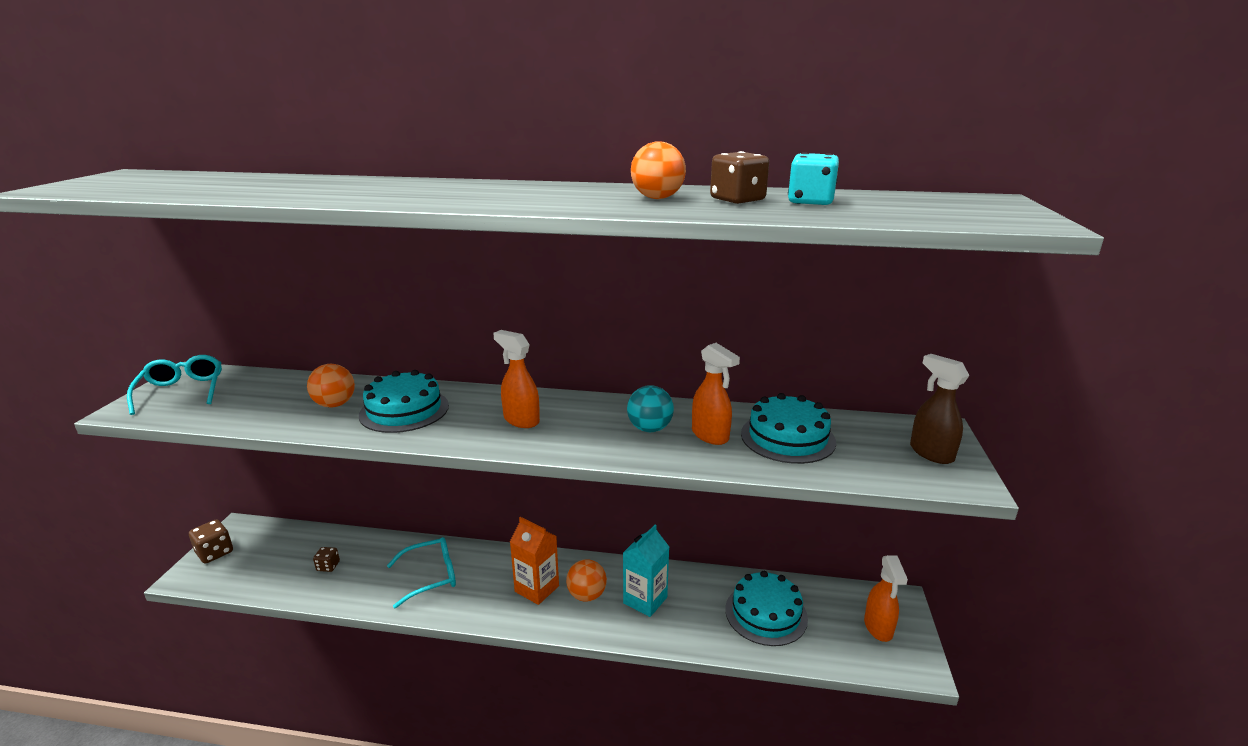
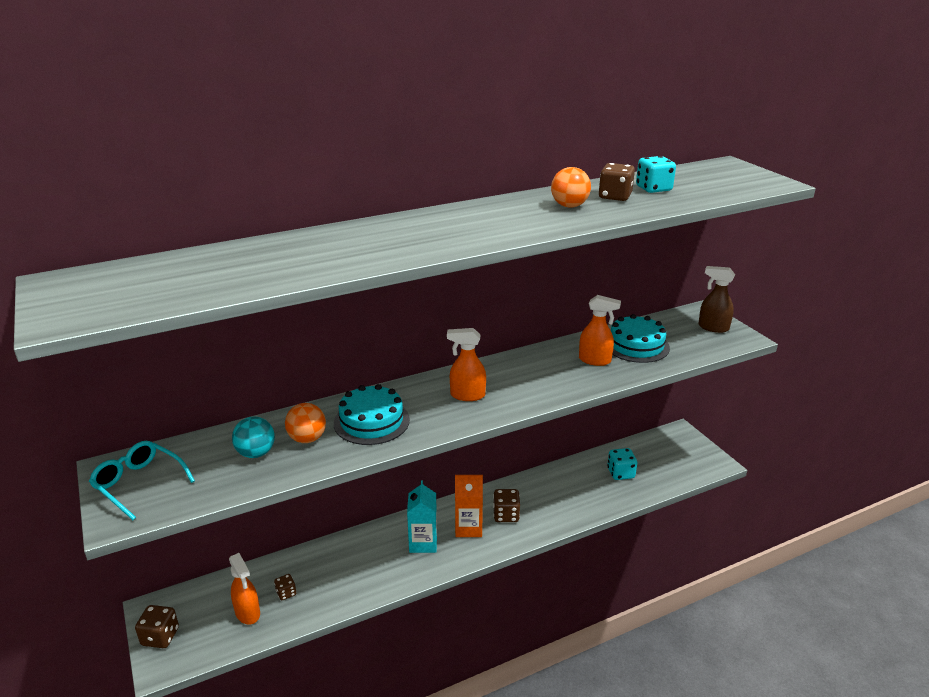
camera: 35 degrees left, 5 degrees up
(431, 576) = (381, 558): turquoise glasses -> none
(587, 595) = (506, 515): orange ball -> brown dice
(645, 600) = (545, 500): turquoise carton -> turquoise carton (423, 543)
(649, 429) = (555, 369): turquoise ball -> turquoise ball (256, 453)
(766, 613) = (620, 473): turquoise cake -> turquoise dice
(878, 628) = (683, 452): orange spray bottle -> orange spray bottle (248, 613)

